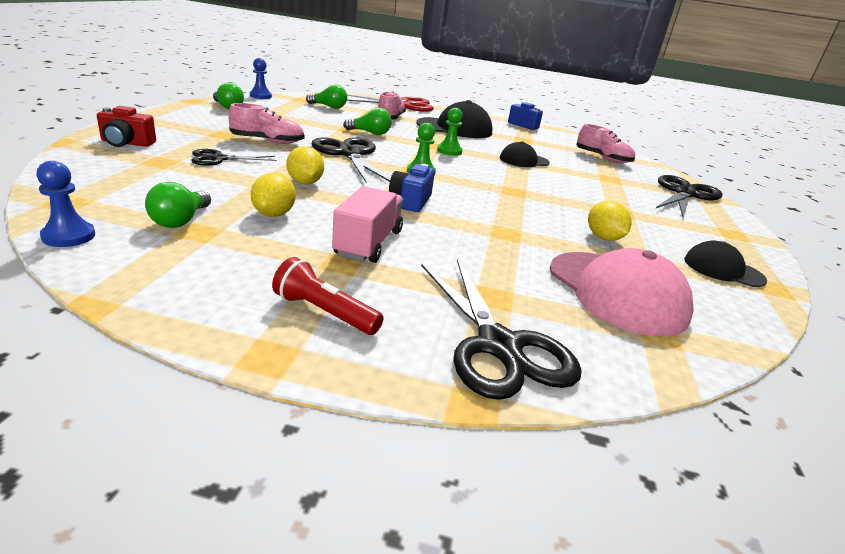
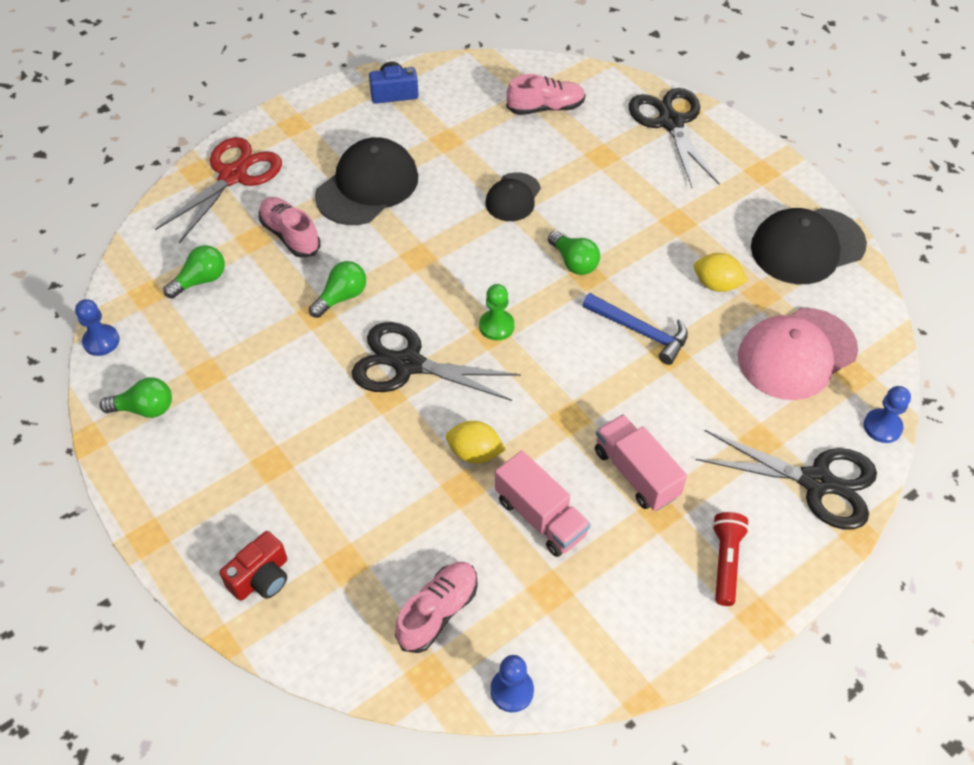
camera: 45 degrees left, 25 degrees up
(180, 220) = (519, 597): green light bulb -> green light bulb (574, 262)
(218, 159) = (363, 503): black scissors -> none
(267, 141) = (322, 427): pink shoe -> pink shoe (438, 612)
(274, 214) = (540, 517): yellow lemon -> pink truck
(324, 312) = (725, 562): red flashlight -> red flashlight turned 120 degrees clockwise
(410, 201) = (567, 386): blue camera -> none
(449, 151) = (447, 253): green pawn -> none
(504, 217) = (640, 331): none -> blue hammer
(616, 292) = (796, 354): pink cap -> pink cap turned 135 degrees clockwise
(639, 374) = (882, 427): none -> blue pawn
(723, 269) = (807, 246): black cap -> black cap, size x1.71

